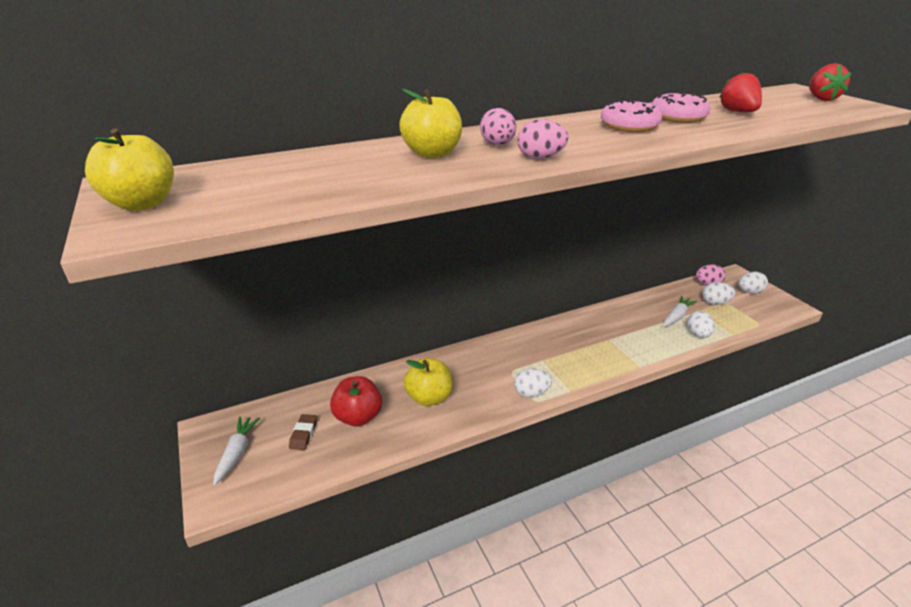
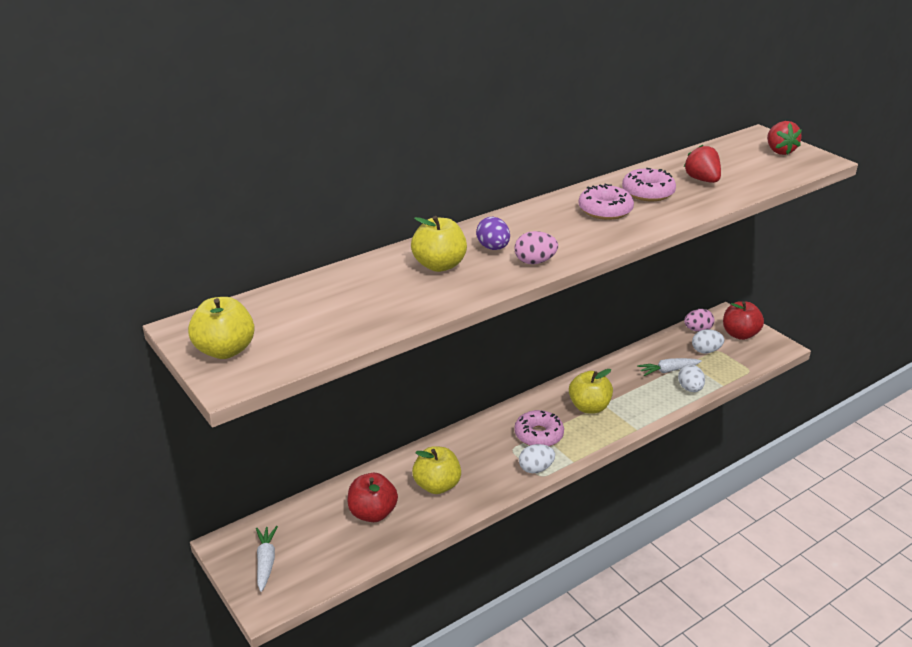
camera: 10 degrees left, 0 degrees up
(303, 434) = (324, 536): brown eraser -> none
(497, 145) = (493, 248): pink egg -> purple egg
(540, 361) = (538, 435): none -> pink donut
(594, 341) = (589, 407): none -> yellow apple
(677, 316) = (668, 370): white carrot -> white carrot turned 135 degrees counterclockwise
(749, 292) = (740, 334): white egg -> red apple

